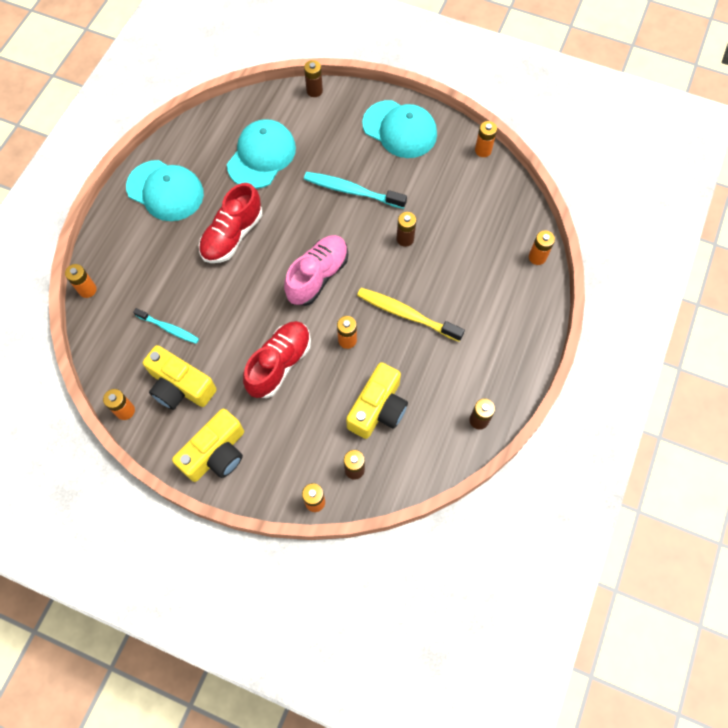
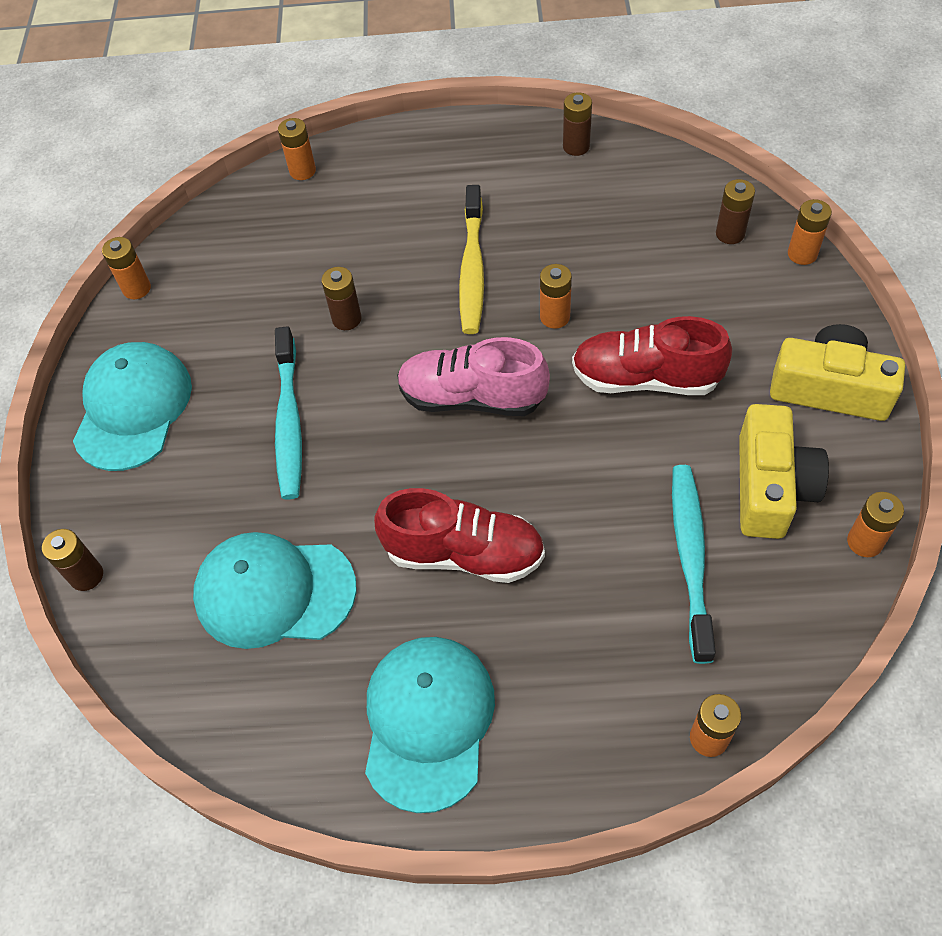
camera: 110 degrees left, 10 degrees down
(168, 328) = (690, 557): turquoise toothbrush -> turquoise toothbrush, size x1.60
(378, 408) = (631, 244): yellow camera -> none

